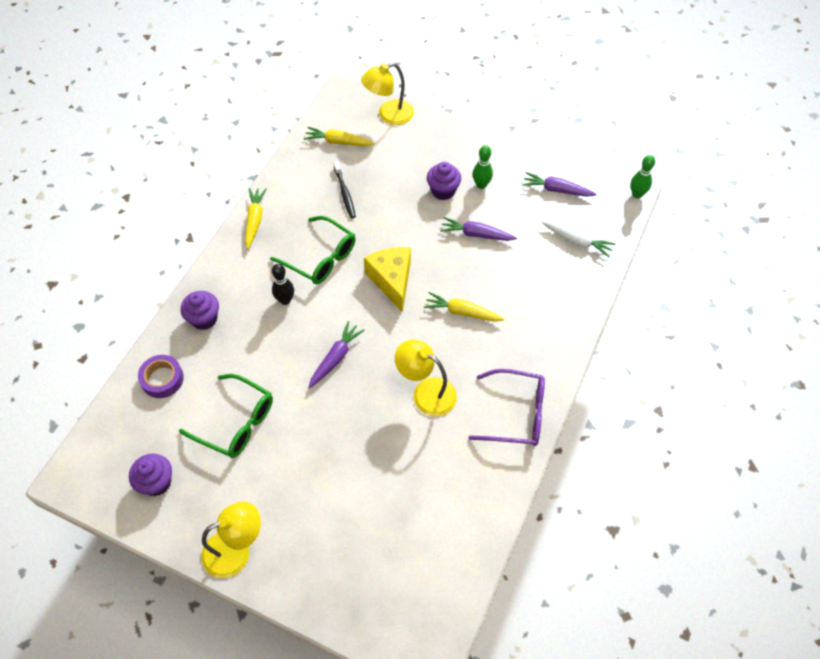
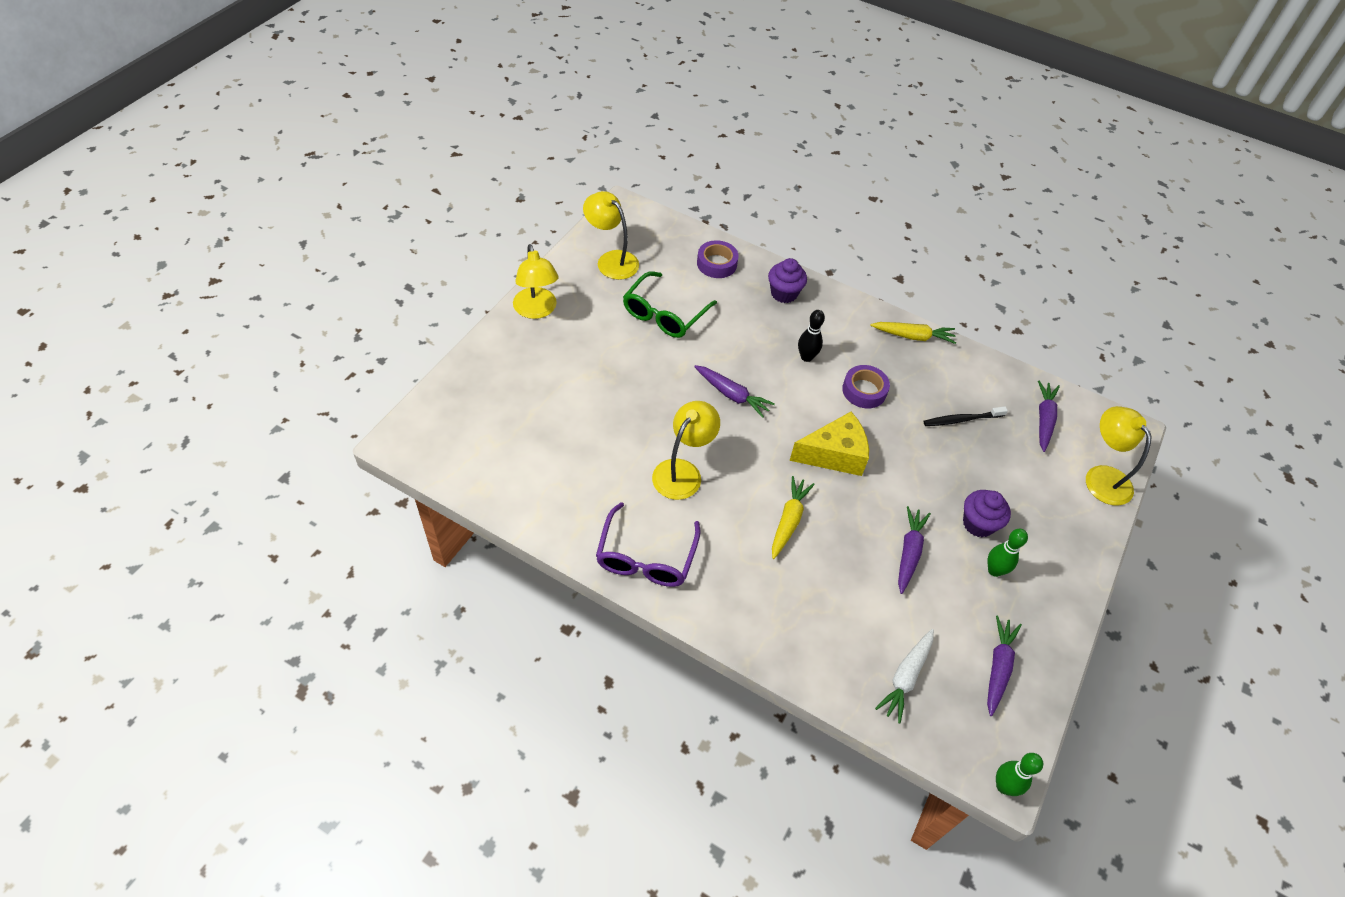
camera: 90 degrees right, 5 degrees down
(156, 482) = (611, 260): purple cupcake -> yellow lamp
(320, 258) = (864, 391): green glasses -> purple tape
(338, 142) = (1044, 419): yellow carrot -> purple carrot

